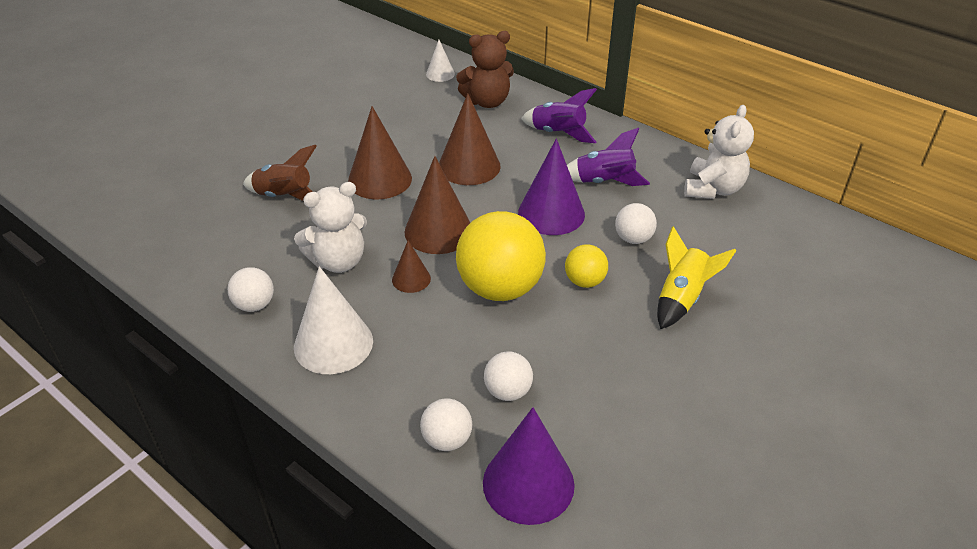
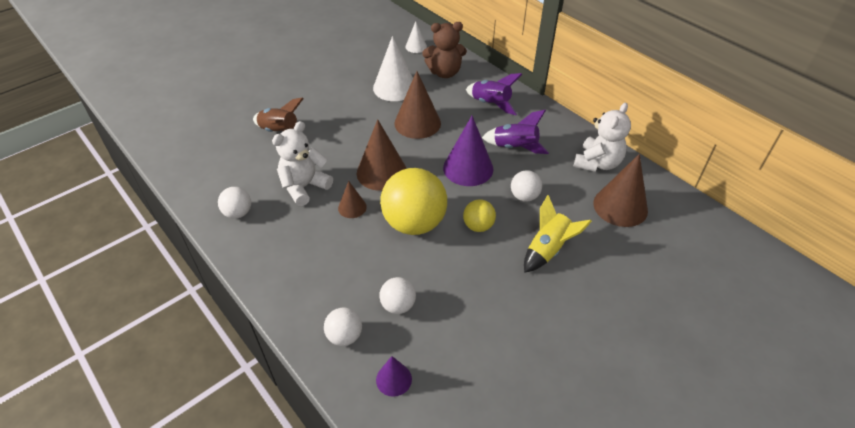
camera: 10 degrees right, 5 degrees up
(333, 344) = (284, 250): white cone -> white cone (394, 87)
(338, 261) = (304, 187): white teddy bear -> white teddy bear turned 150 degrees clockwise
(380, 179) = (350, 126): brown cone -> brown cone (620, 206)
(528, 483) = (394, 379): purple cone -> purple cone, size x0.53

